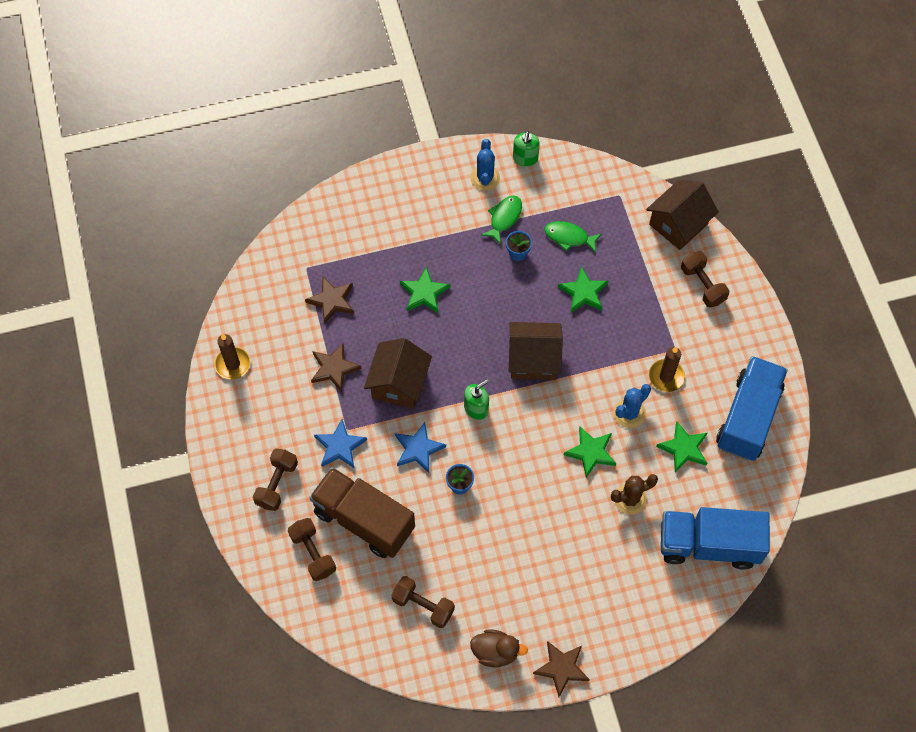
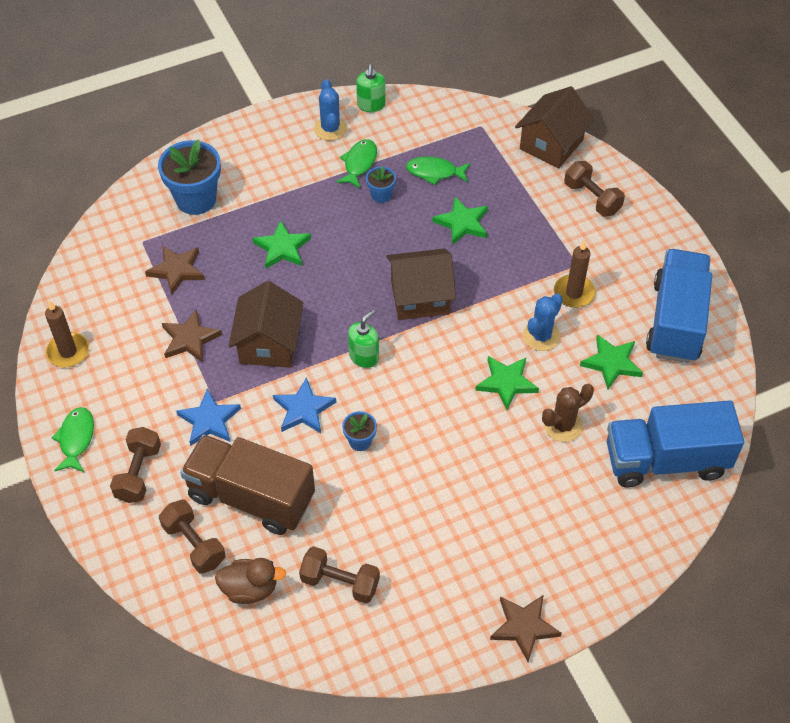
camera: 10 degrees left, 10 degrees down
(230, 445) = (76, 439): none -> green fish
(357, 233) = (196, 199): none -> blue flower pot
(495, 652) = (439, 622): brown duck -> brown duck (250, 589)

